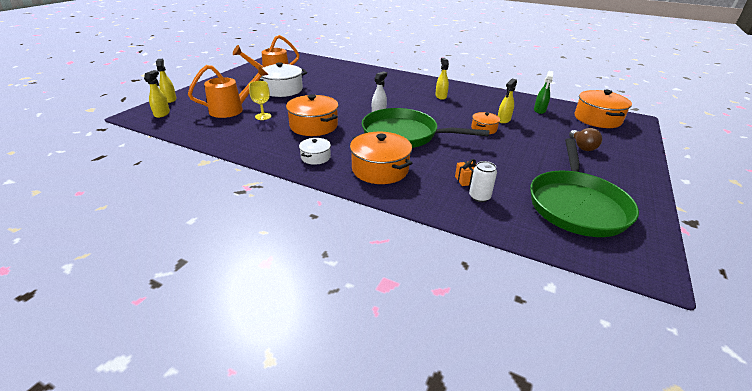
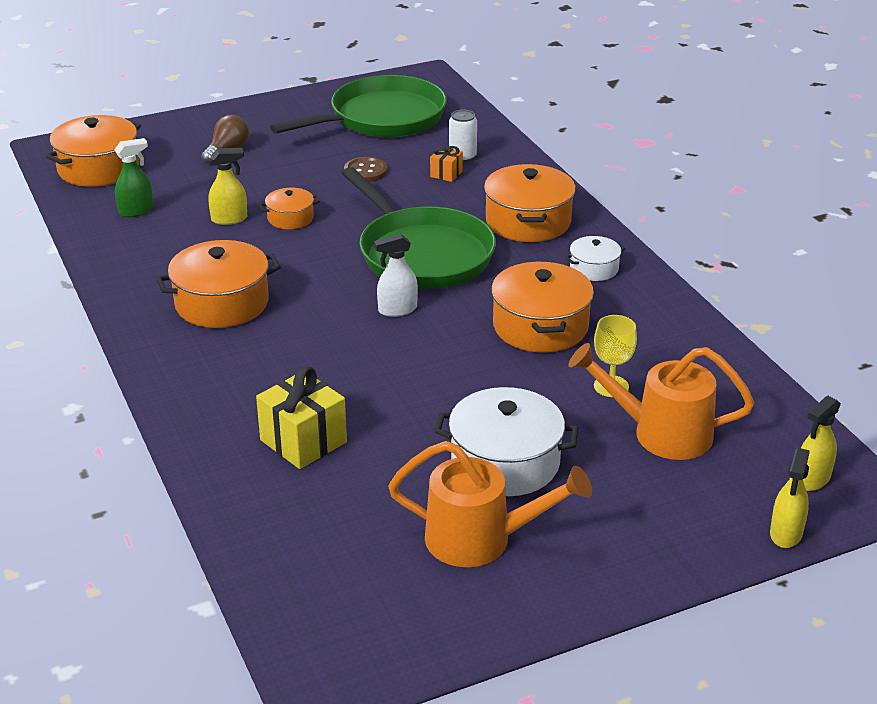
camera: 140 degrees left, 0 degrees up
(350, 78) = (303, 441): none -> yellow gift
(441, 96) = (222, 303): yellow spray bottle -> orange pot
(505, 163) = (365, 171): none -> brown button

